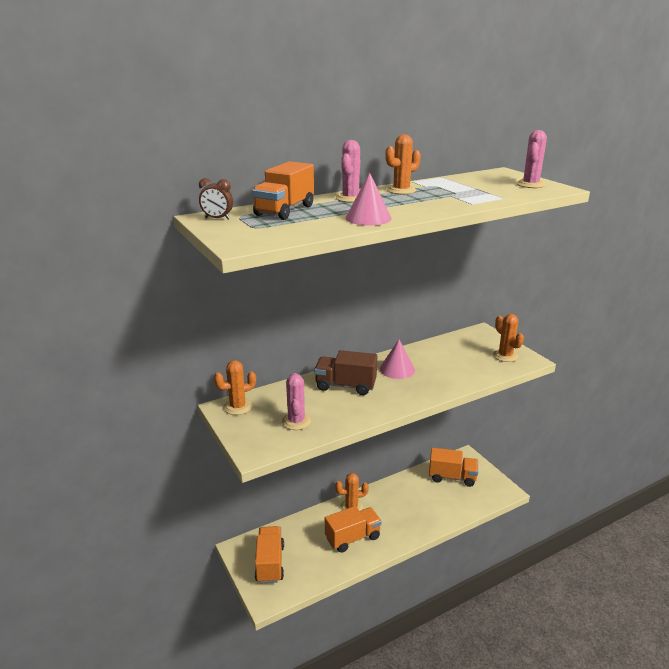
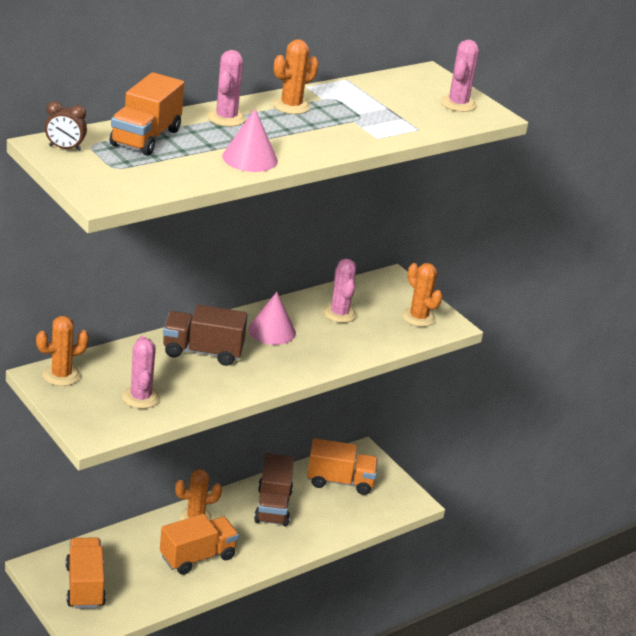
camera: 10 degrees left, 5 degrees up
(406, 497) = (273, 506): none -> brown truck
(446, 355) = (339, 314): none -> pink cactus

